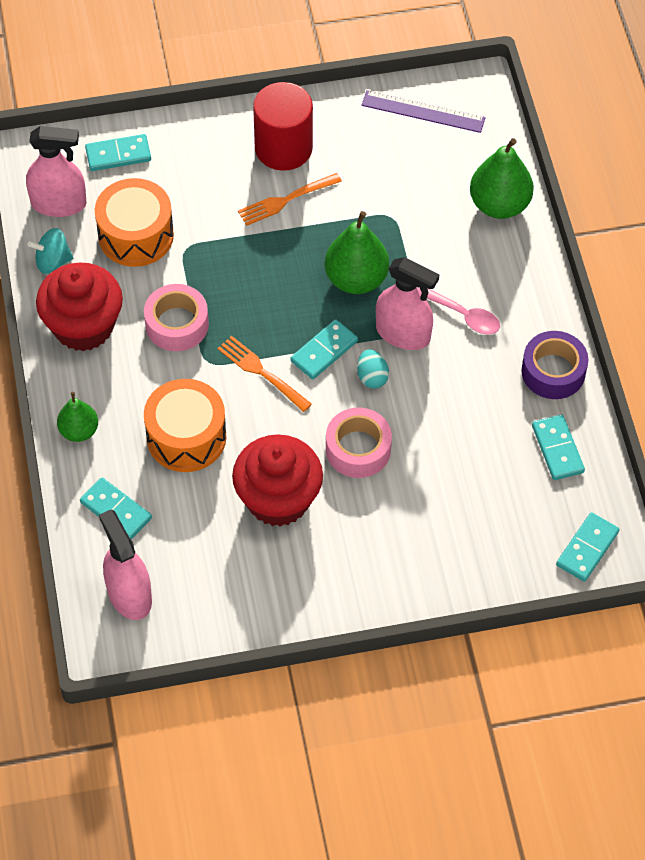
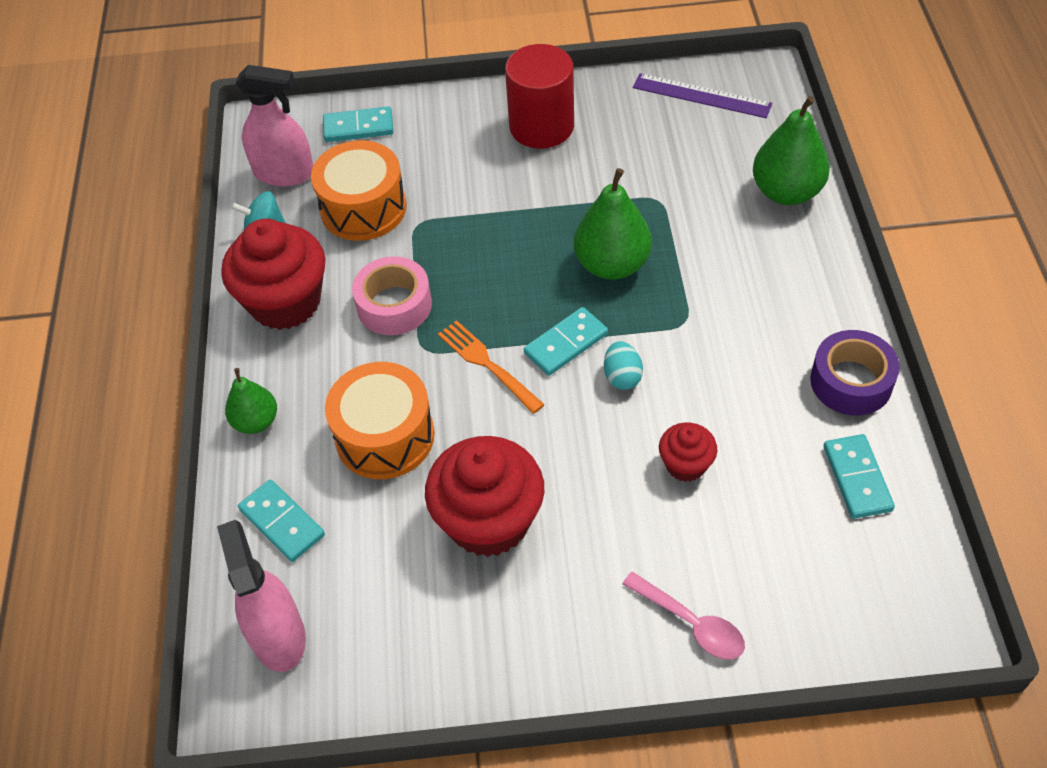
camera: 10 degrees right, 5 degrees down
(286, 200) = (538, 178): orange fork -> none
(358, 449) = (597, 463): pink tape -> none
(403, 333) = (664, 328): pink spray bottle -> none
(426, 446) = (685, 464): none -> red cupcake
(463, 315) = (739, 310): pink spoon -> pink spoon (691, 623)
(587, 548) = (898, 614): turquoise domino -> none

